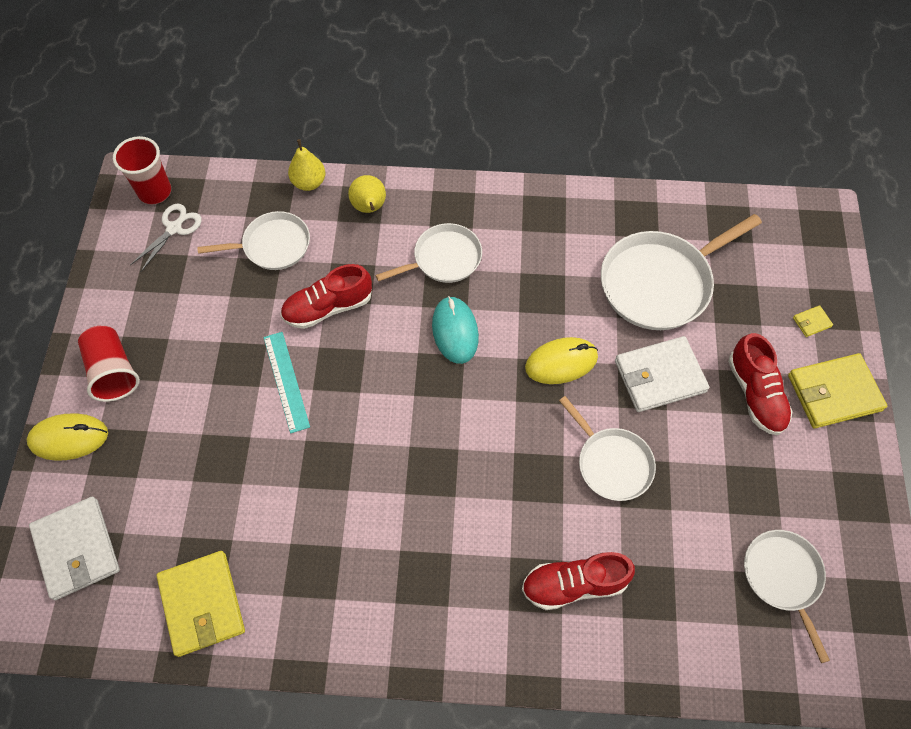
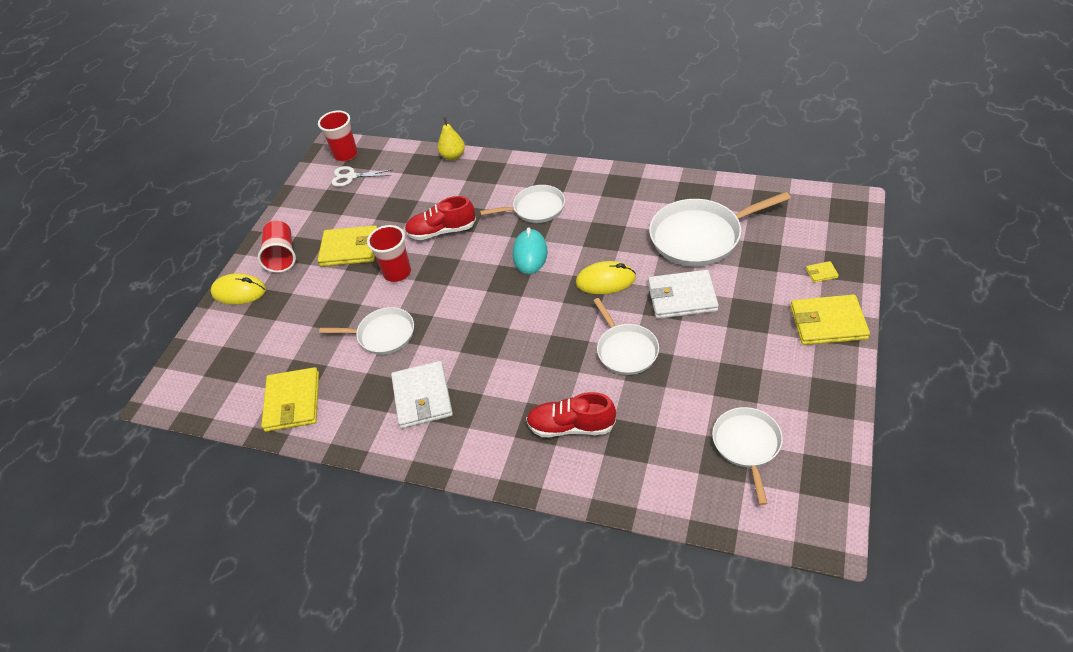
camera: 20 degrees right, 15 degrees down
(77, 549) = (221, 357): white wallet -> white wallet (422, 397)
(174, 228) = (351, 176): white scissors -> white scissors turned 135 degrees counterclockwise
(208, 349) = (350, 249): none -> yellow wallet
(273, 245) = (415, 191): white pan -> white pan (383, 335)
(286, 381) = (397, 273): turquoise ruler -> red cup
(369, 208) = (491, 174): yellow pear -> none
(755, 394) = (759, 317): red shoe -> none

